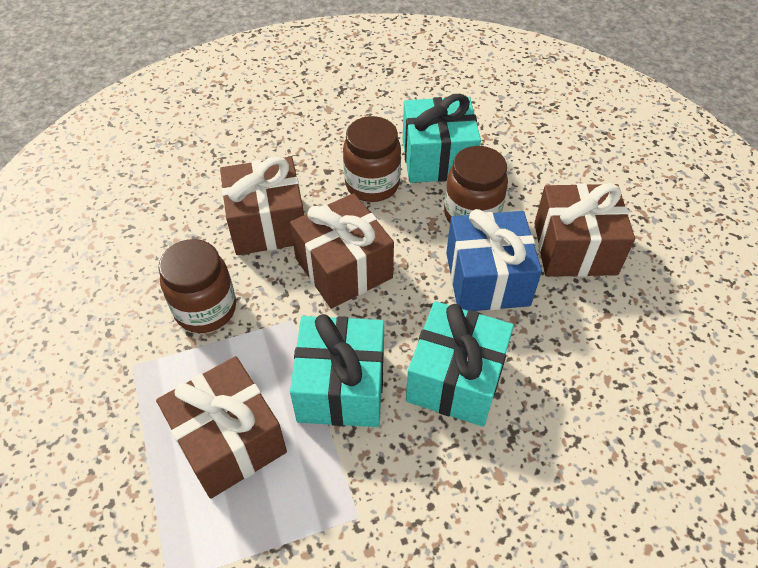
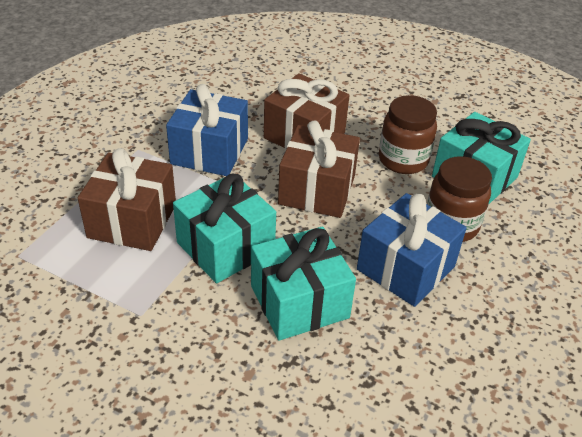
camera: 45 degrees right, 10 degrees down
(205, 309) = (209, 151): brown jar -> blue gift
(575, 248) = (505, 303): brown gift -> none

